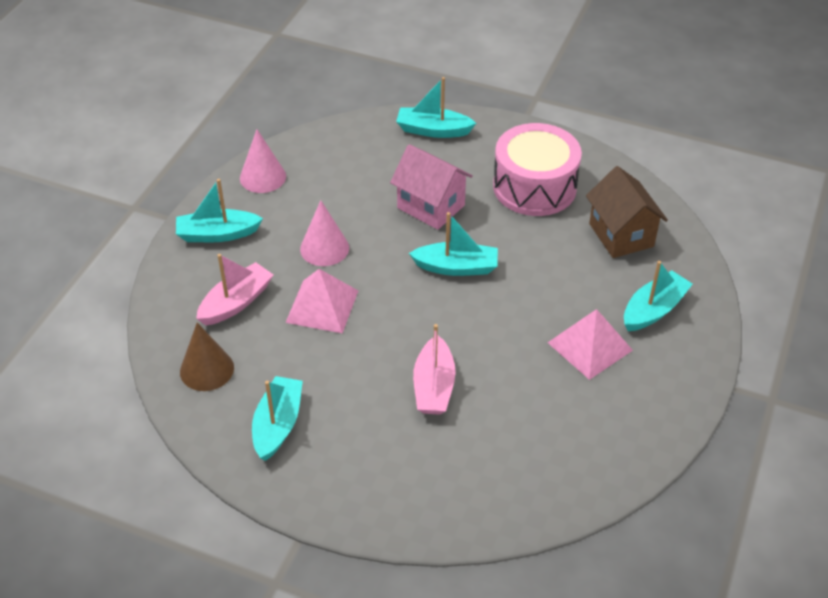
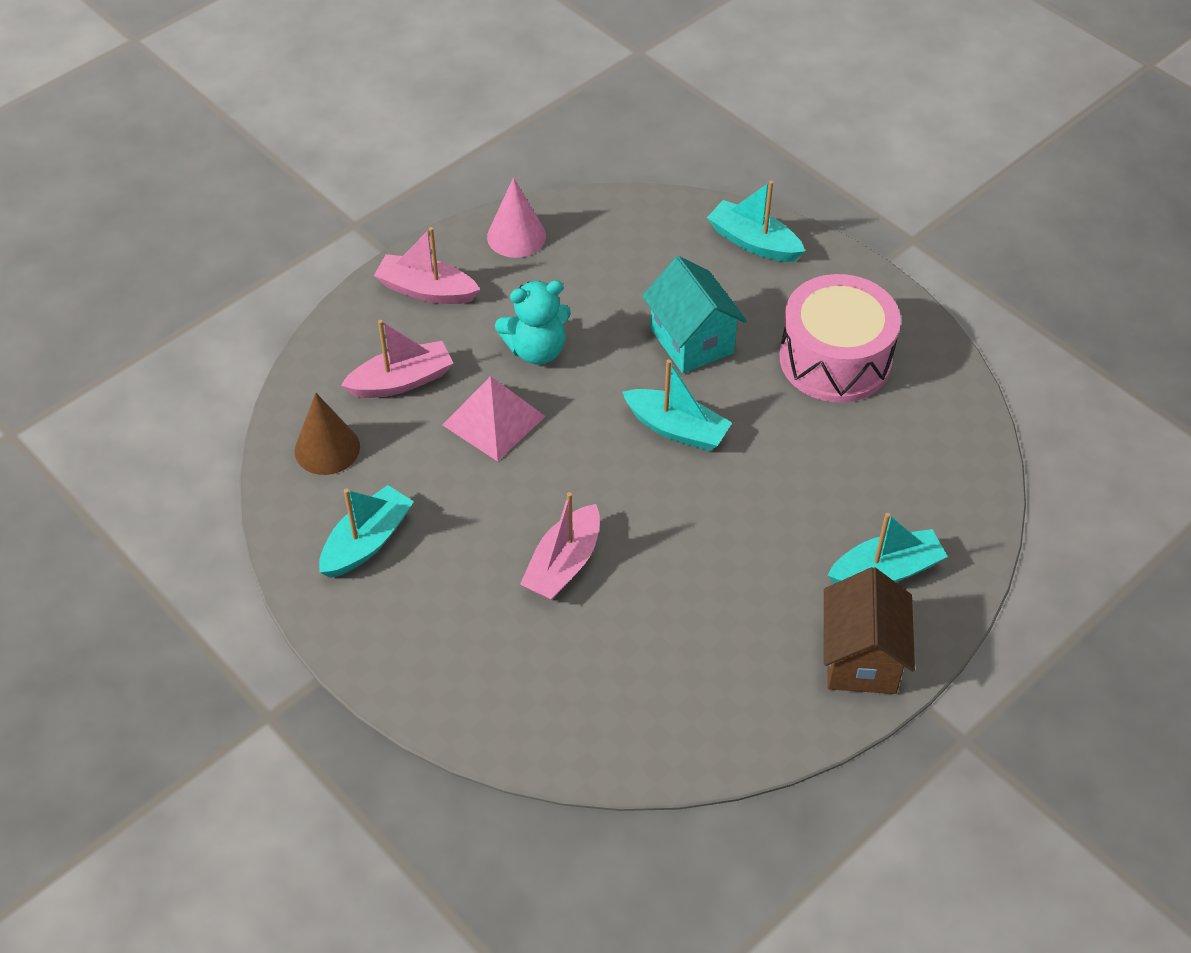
camera: 25 degrees right, 5 degrees up
(217, 234) = (426, 290): turquoise boat -> pink boat
(324, 248) = (536, 350): pink cone -> turquoise teddy bear
(431, 206) = (692, 341): pink house -> turquoise house
(589, 346) = (777, 586): pink pyramid -> none
(621, 235) = (906, 460): brown house -> brown house (861, 658)

